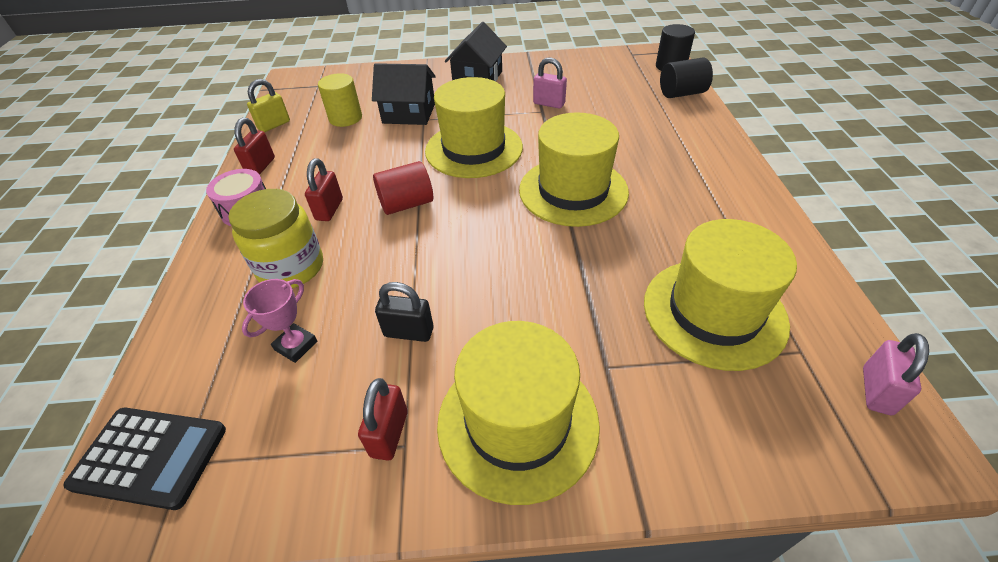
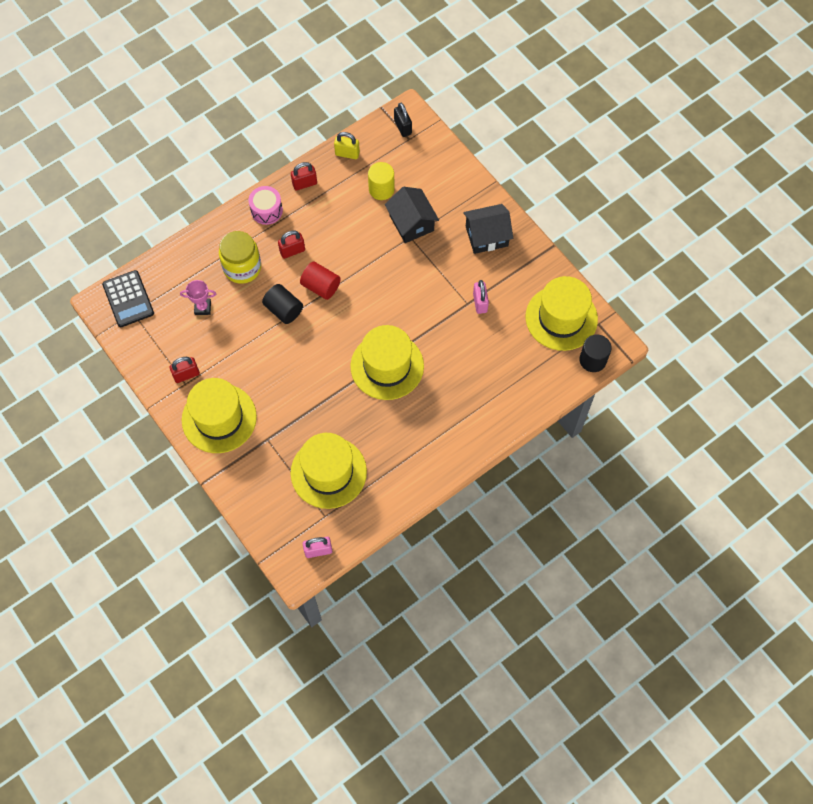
camera: 55 degrees right, 20 degrees up
(409, 332) = (237, 348): black padlock -> black padlock (402, 127)
(474, 149) = (395, 288): yellow hat -> yellow hat (561, 318)
(682, 93) = (551, 383): black cylinder -> black cylinder (283, 310)

